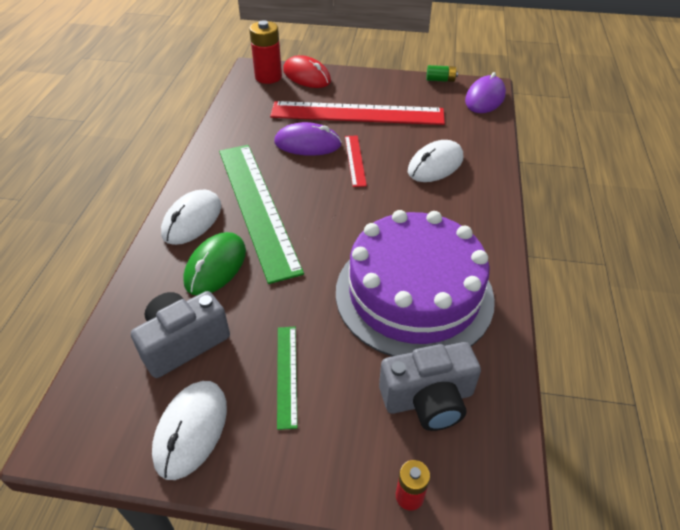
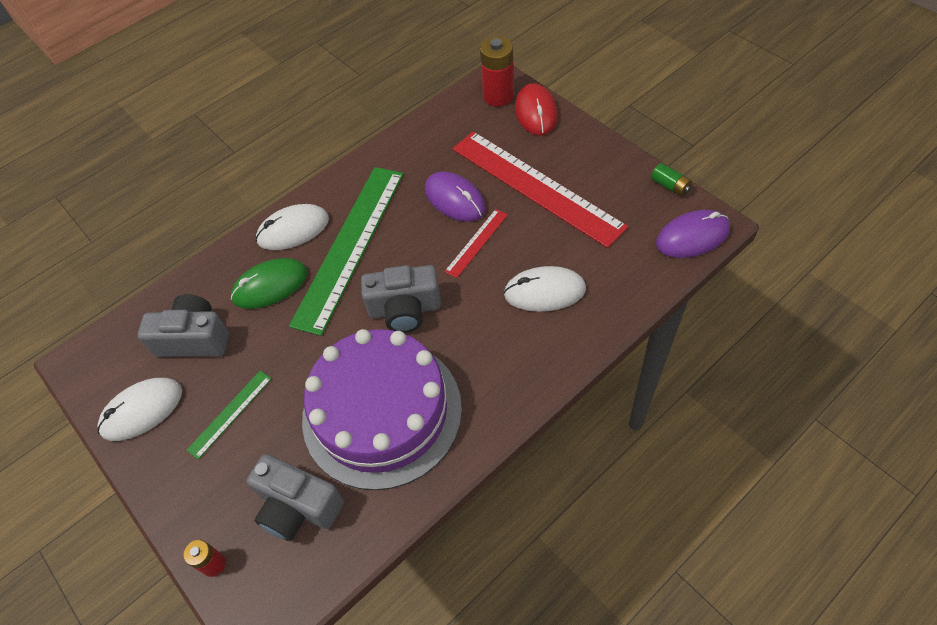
camera: 45 degrees right, 10 degrees up
(351, 223) = (405, 309): none -> grey camera

